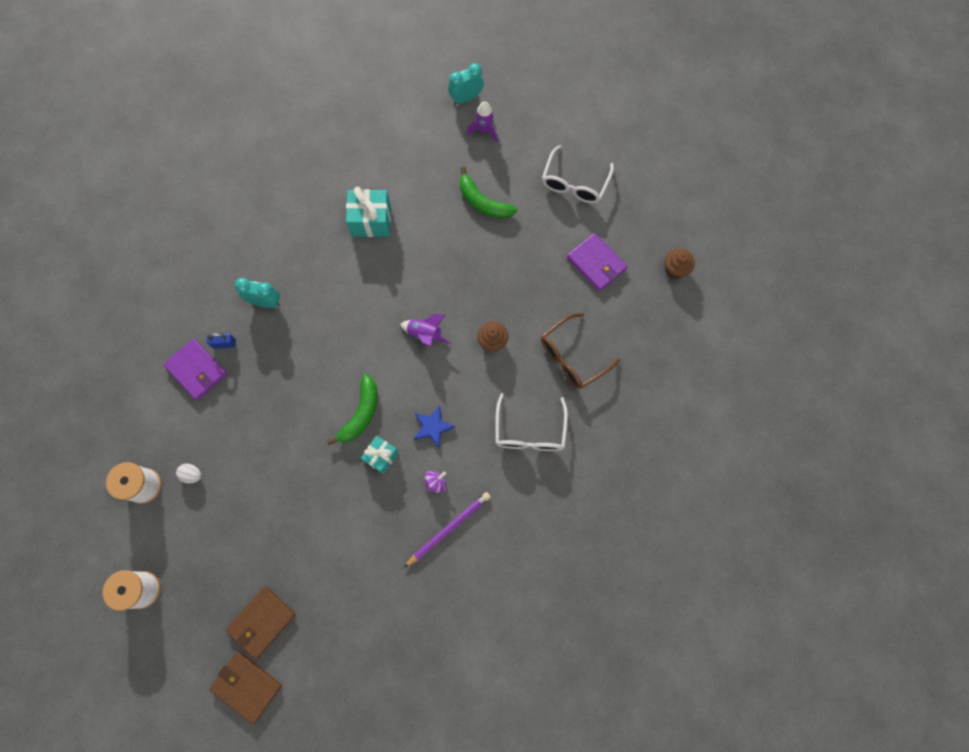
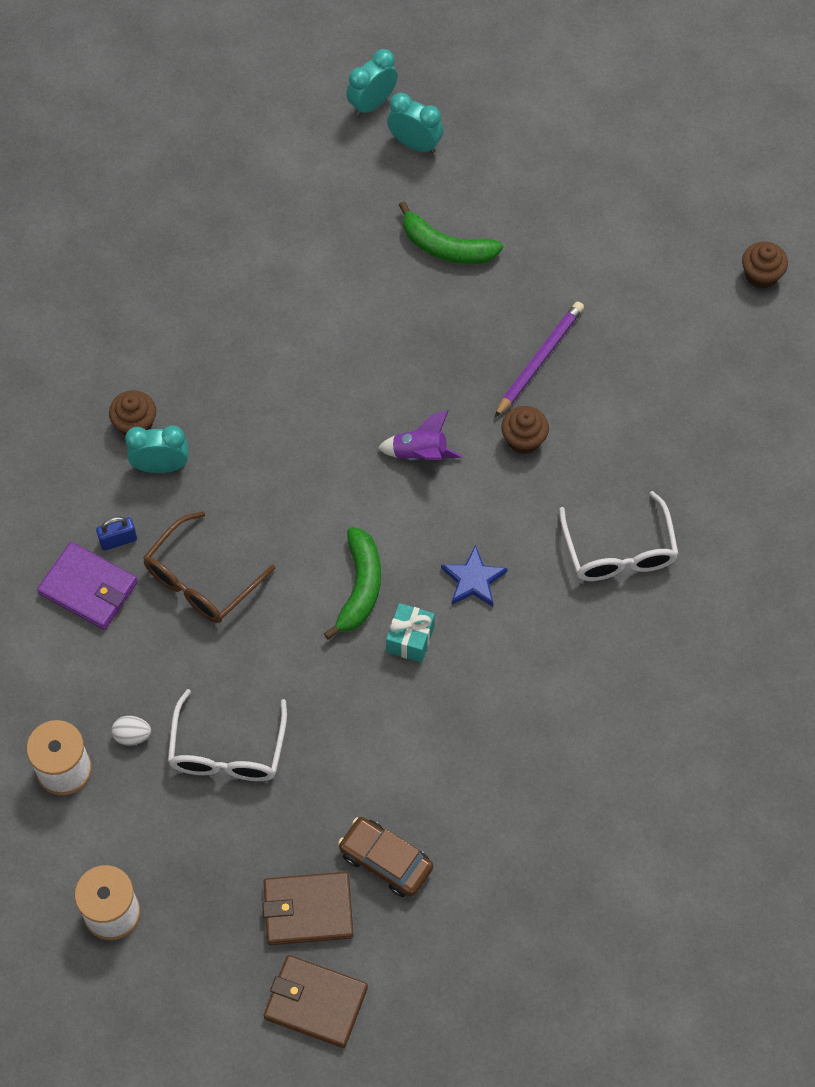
camera: 15 degrees left, 10 degrees down
(258, 271) = (135, 424): none -> brown cupcake
(262, 622) = (308, 910): brown wallet -> brown wallet turned 60 degrees clockwise
(320, 602) = (385, 861): none -> brown car
(371, 221) = (284, 312): turquoise gift -> none
(436, 483) = (503, 655): purple spinning top -> none
(449, 529) = (543, 713): purple pencil -> purple pencil (539, 360)
(484, 130) = (415, 144): purple rocket -> turquoise clock
(572, 357) = (648, 433): brown glasses -> brown glasses (201, 581)
(574, 183) = (575, 189): white glasses -> white glasses (227, 751)
(596, 263) = (643, 294): purple wallet -> none

